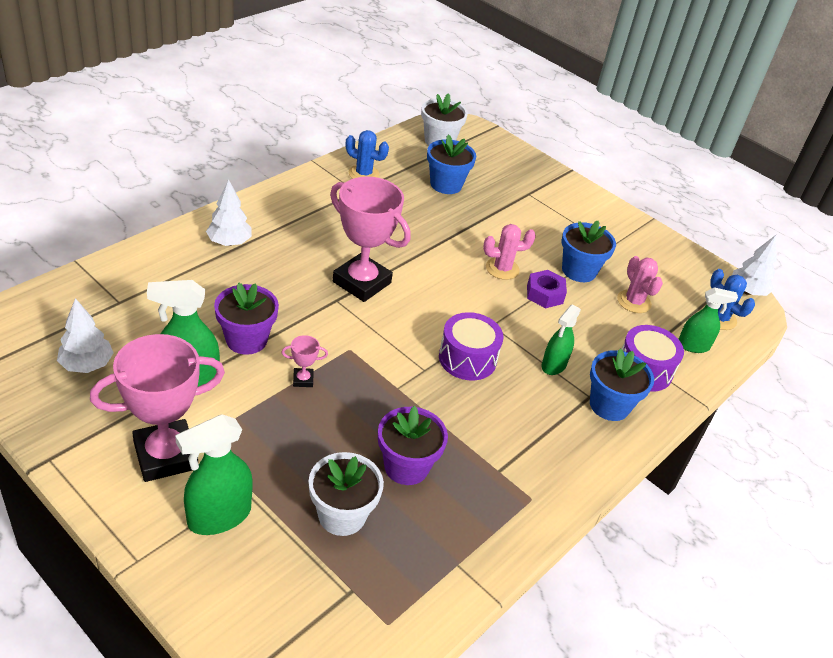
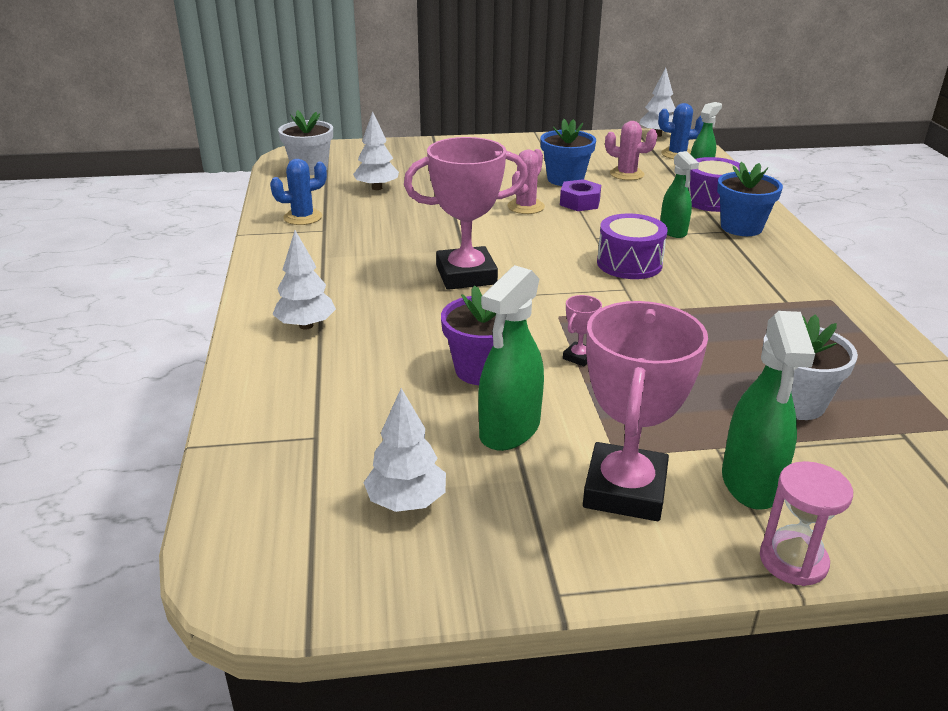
camera: 45 degrees left, 10 degrees down
(149, 560) = (793, 561): none -> pink hourglass
(406, 466) = (750, 344): purple flower pot -> none
(446, 184) = (377, 188): blue flower pot -> white tree

